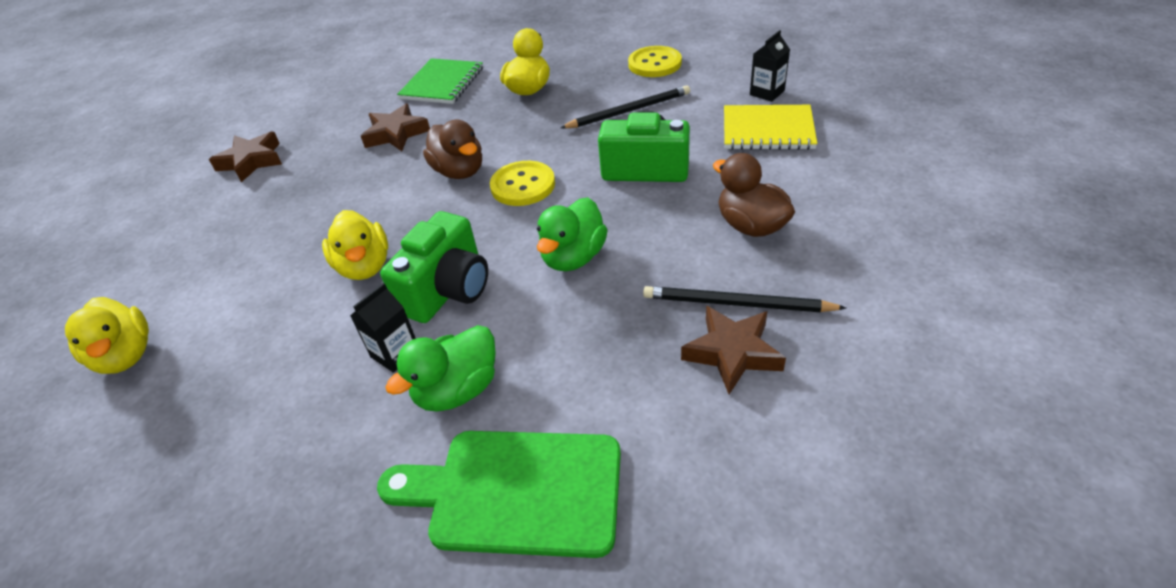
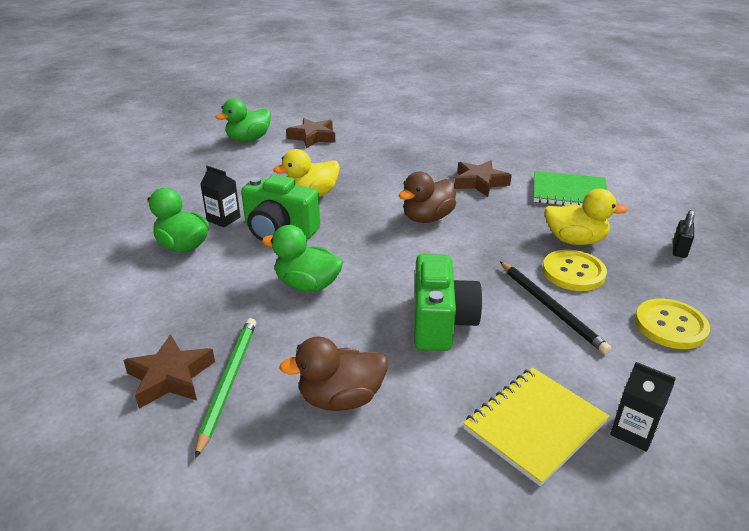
camera: 80 degrees right, 10 degrees down
(126, 356) = (248, 139): yellow duck -> green duck
(251, 161) = (434, 135): brown star -> brown star (313, 137)
(516, 491) = (92, 276): green cutting board -> none
(523, 185) = (408, 251): yellow button -> yellow button (573, 272)
(556, 45) = (679, 250): none -> black padlock
(736, 303) = (229, 382): black pencil -> green pencil
(751, 226) = (341, 398): brown duck -> brown duck turned 150 degrees counterclockwise
(767, 130) = (534, 425): yellow notebook -> yellow notebook turned 45 degrees clockwise

